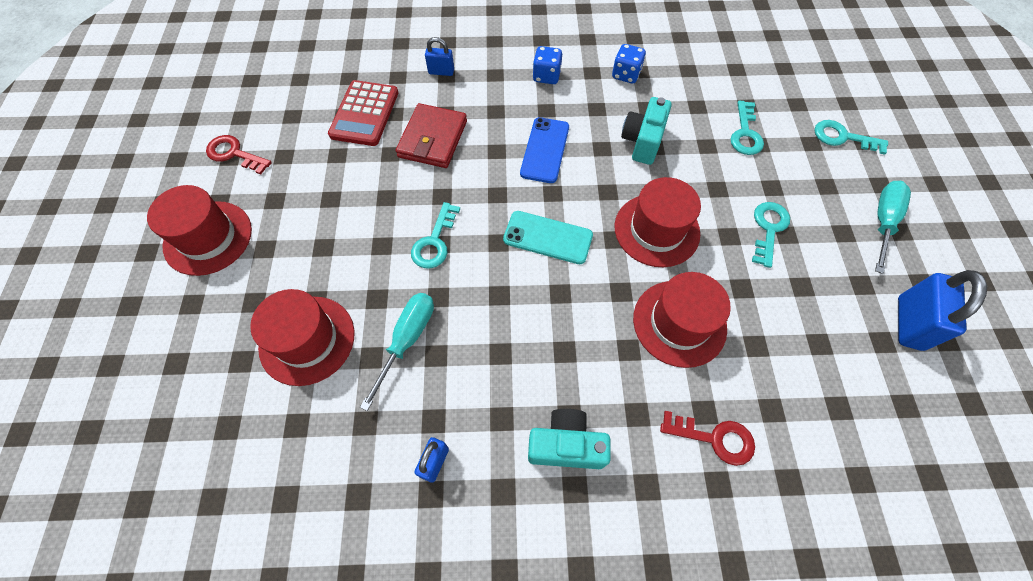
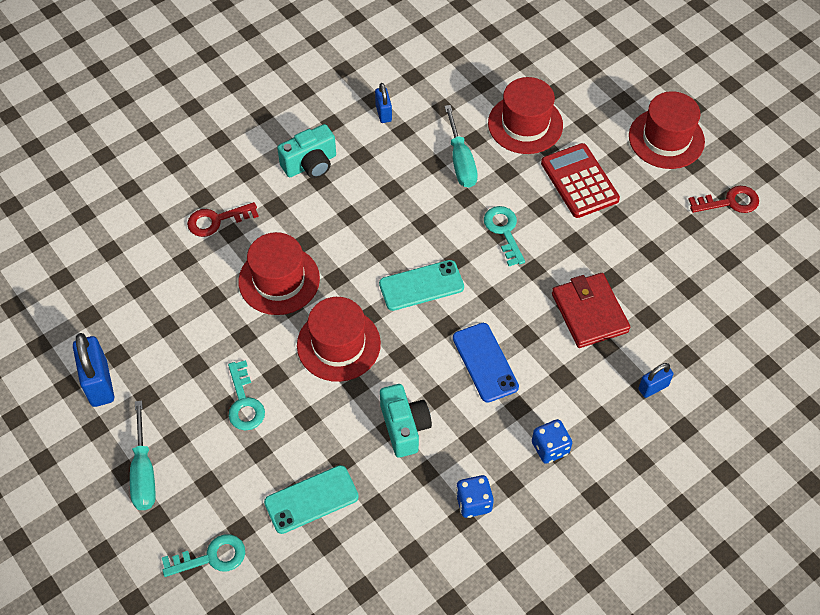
camera: 145 degrees right, 5 degrees down
(364, 114) = (672, 300): red calculator -> red calculator (579, 181)
(745, 134) = (311, 499): turquoise key -> turquoise phone

